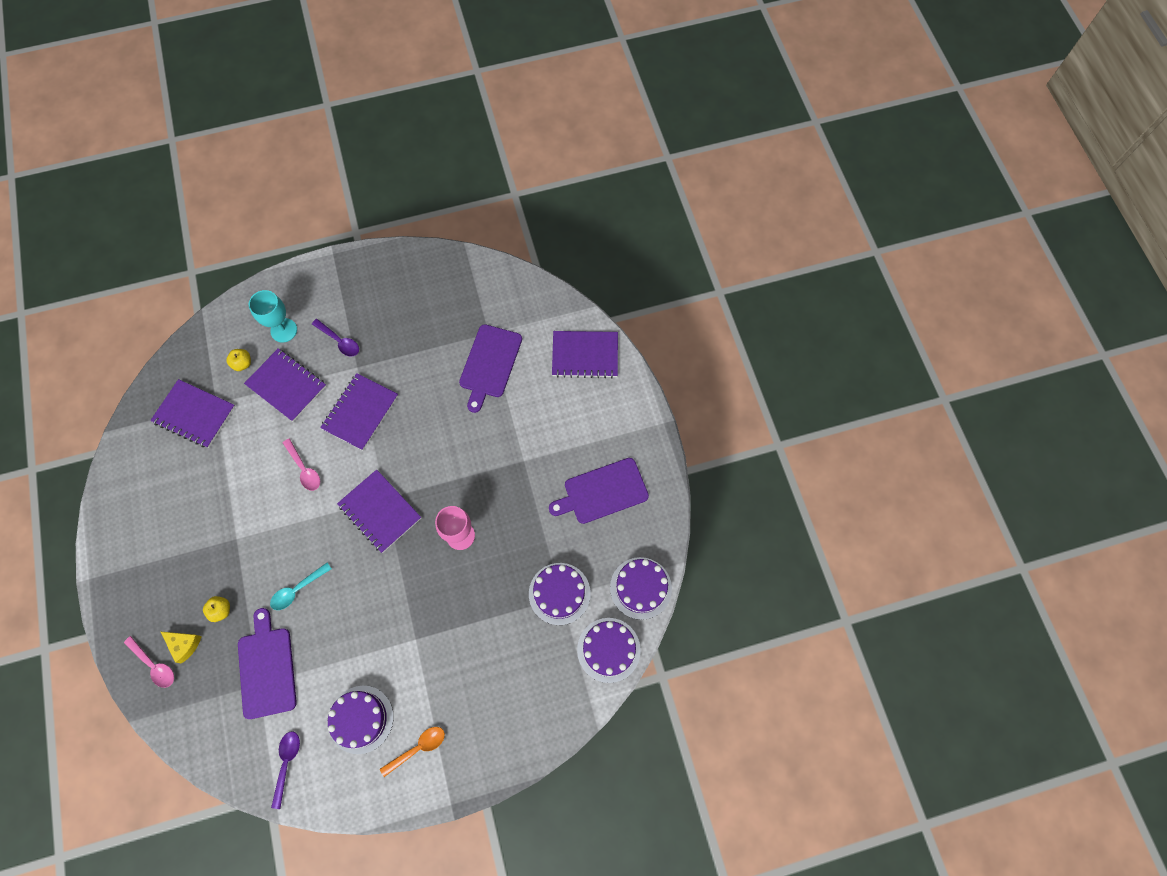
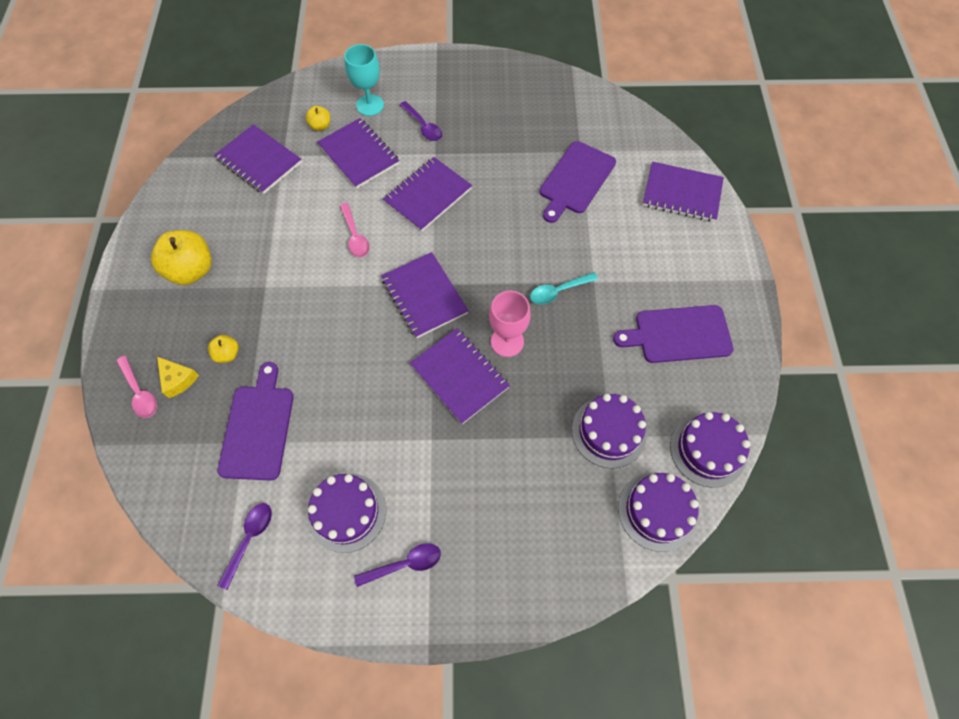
camera: 15 degrees right, 5 degrees down
(164, 540) = (192, 270): none -> yellow apple
(297, 590) = (314, 353): turquoise spoon -> turquoise spoon (558, 291)
(418, 748) = (404, 564): orange spoon -> purple spoon
(427, 577) = (459, 376): none -> purple notebook

